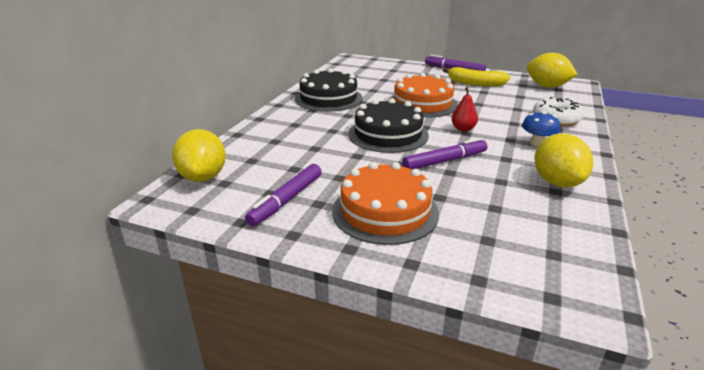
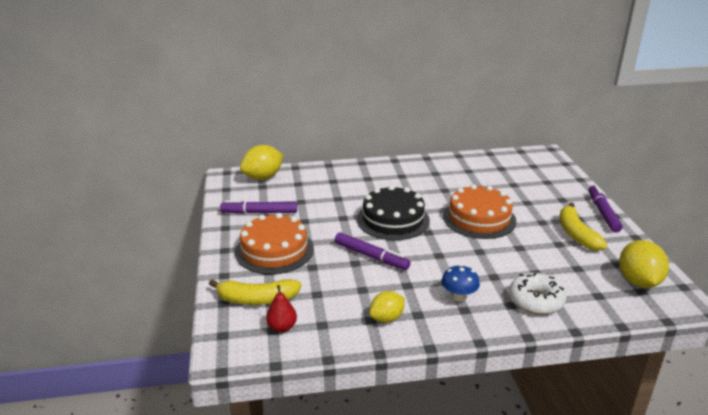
camera: 60 degrees right, 0 degrees up
(328, 98) = (433, 174): black cake -> none
(463, 129) = (445, 251): red pear -> red pear (282, 327)
(485, 250) = (257, 299): none -> yellow banana
(557, 182) = (386, 318): yellow lemon -> yellow lemon, size x0.64

